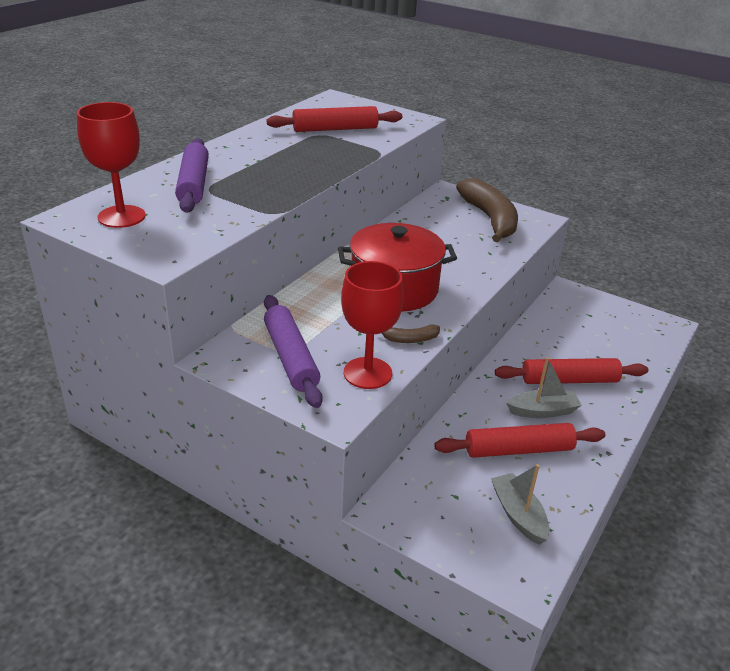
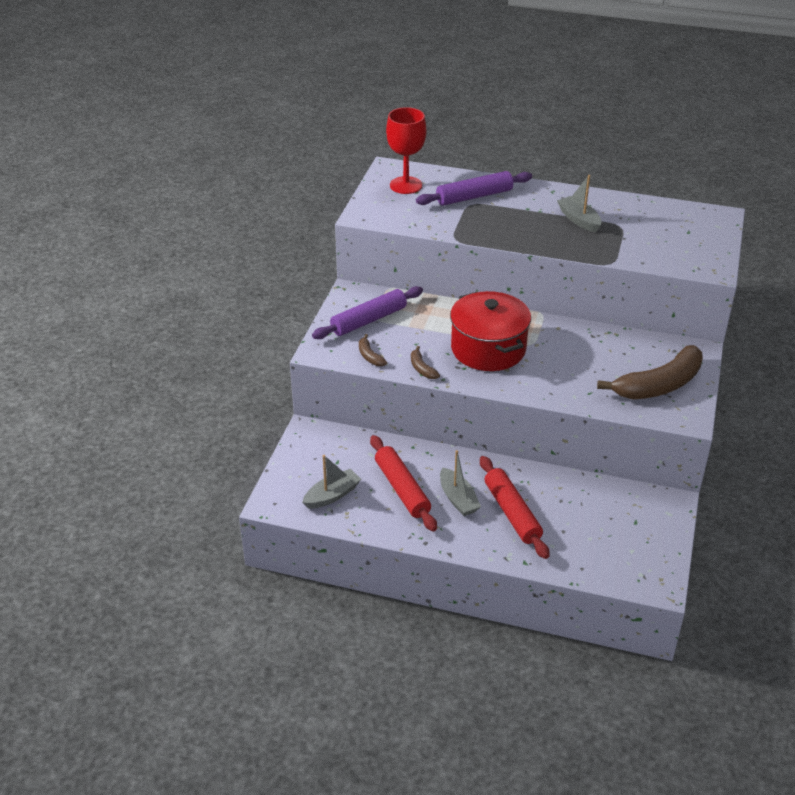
camera: 75 degrees right, 5 degrees up
(292, 147) = (579, 220): none -> grey boat
(335, 129) = (640, 231): red rolling pin -> none
(367, 373) = (369, 356): red goblet -> brown banana

